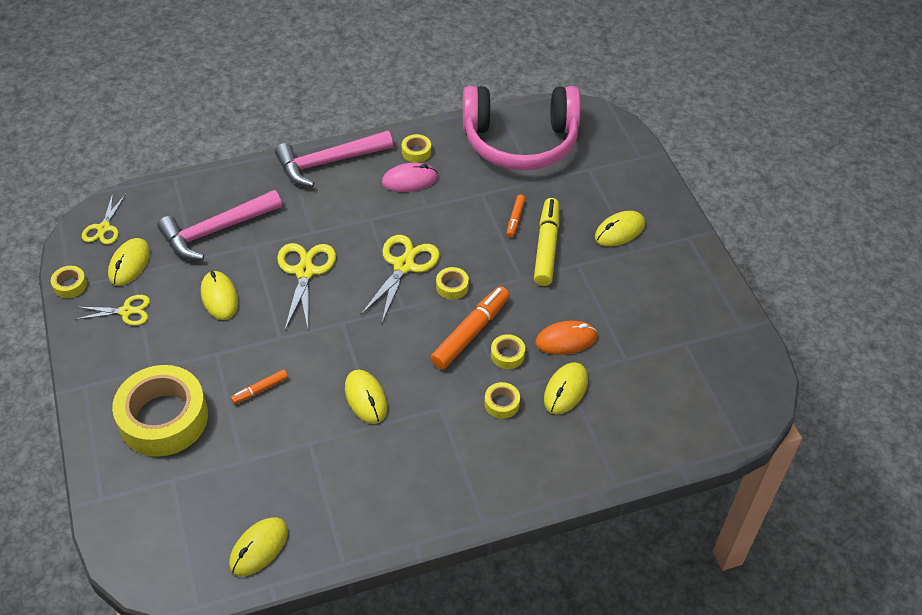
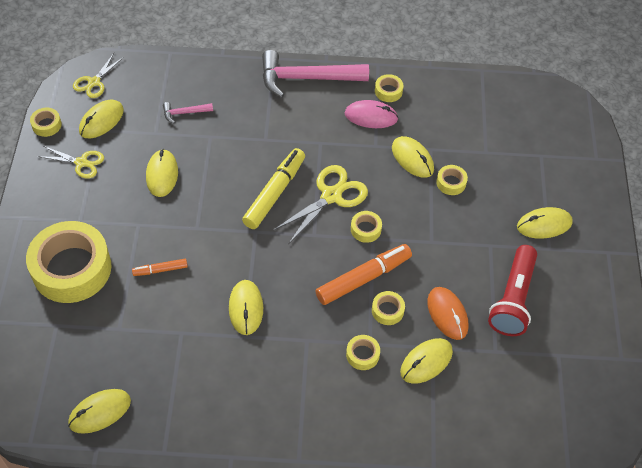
camera: 20 degrees right, 5 degrees up
(216, 231) = (184, 113): pink hammer -> pink hammer, size x0.45
(305, 272) = (243, 174): yellow scissors -> none
(468, 207) = (412, 158): none -> yellow mouse
(515, 219) = (451, 183): orange marker -> yellow tape
(520, 141) = (488, 109): pink headphones -> none
(546, 247) = (468, 219): yellow marker -> yellow marker (275, 193)
(566, 340) = (447, 314): orange mouse -> orange mouse turned 60 degrees clockwise
(621, 307) = (512, 299): none -> red flashlight

